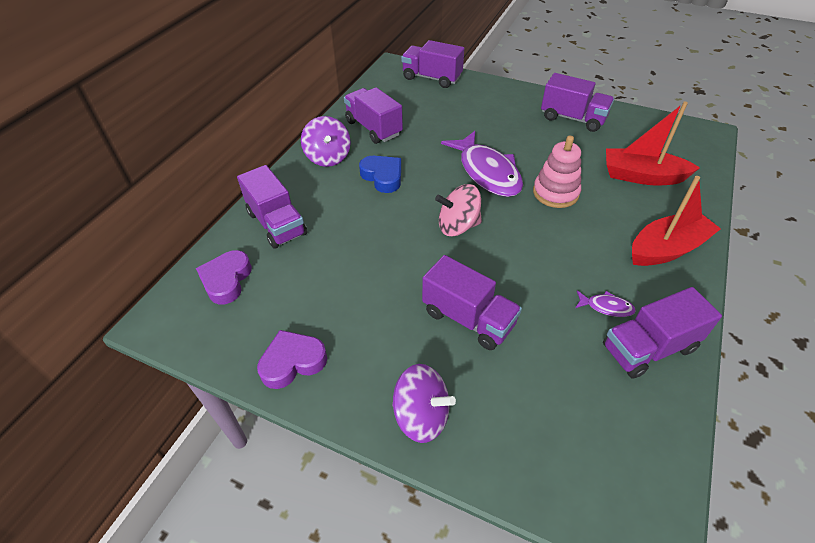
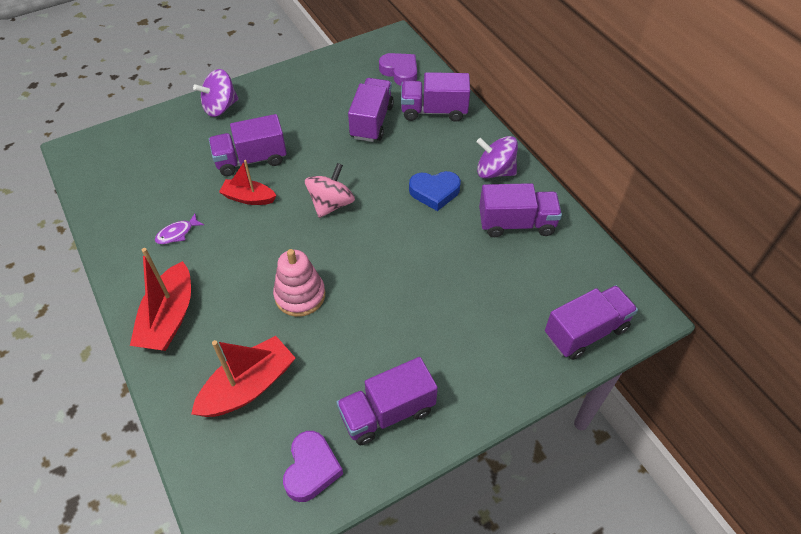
camera: 125 degrees right, 5 degrees up
(292, 362) = (308, 76): purple heart -> purple heart (311, 469)
(487, 172) = (373, 266): purple fish -> none
(512, 285) = (248, 198): none -> red boat
(648, 348) = (131, 229): purple truck -> purple truck (371, 122)

